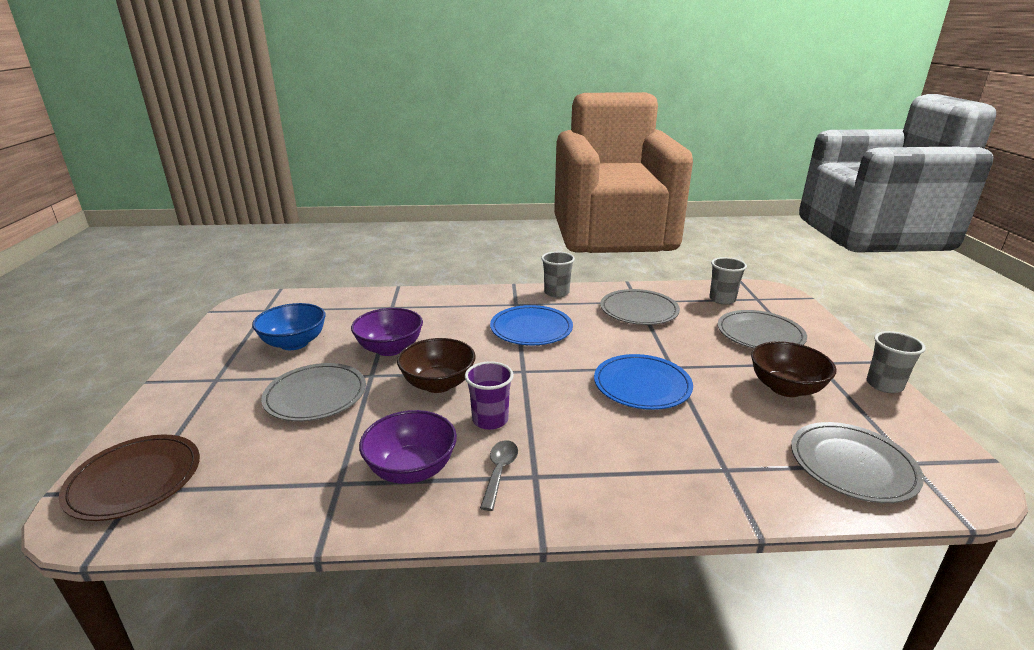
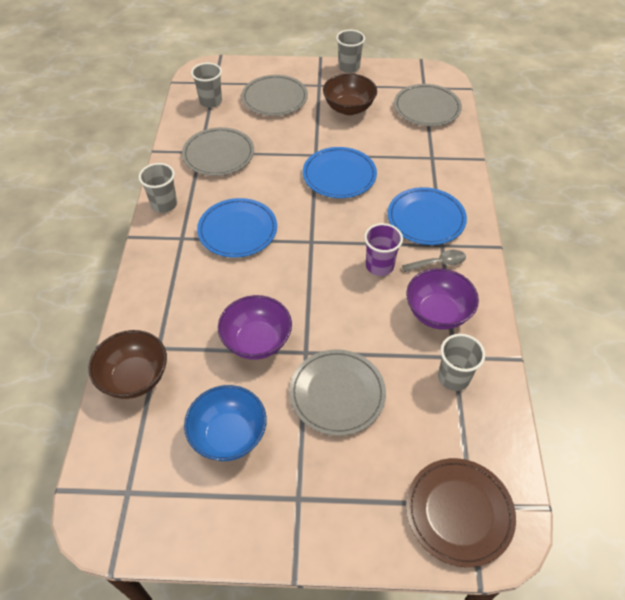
camera: 85 degrees left, 25 degrees up
(308, 481) = (453, 377): none -> grey cup
(438, 384) = (326, 300): brown bowl -> brown bowl (134, 378)
(499, 472) = (438, 263): grey spoon -> grey spoon turned 150 degrees clockwise
(584, 461) = (426, 219): none -> blue plate

